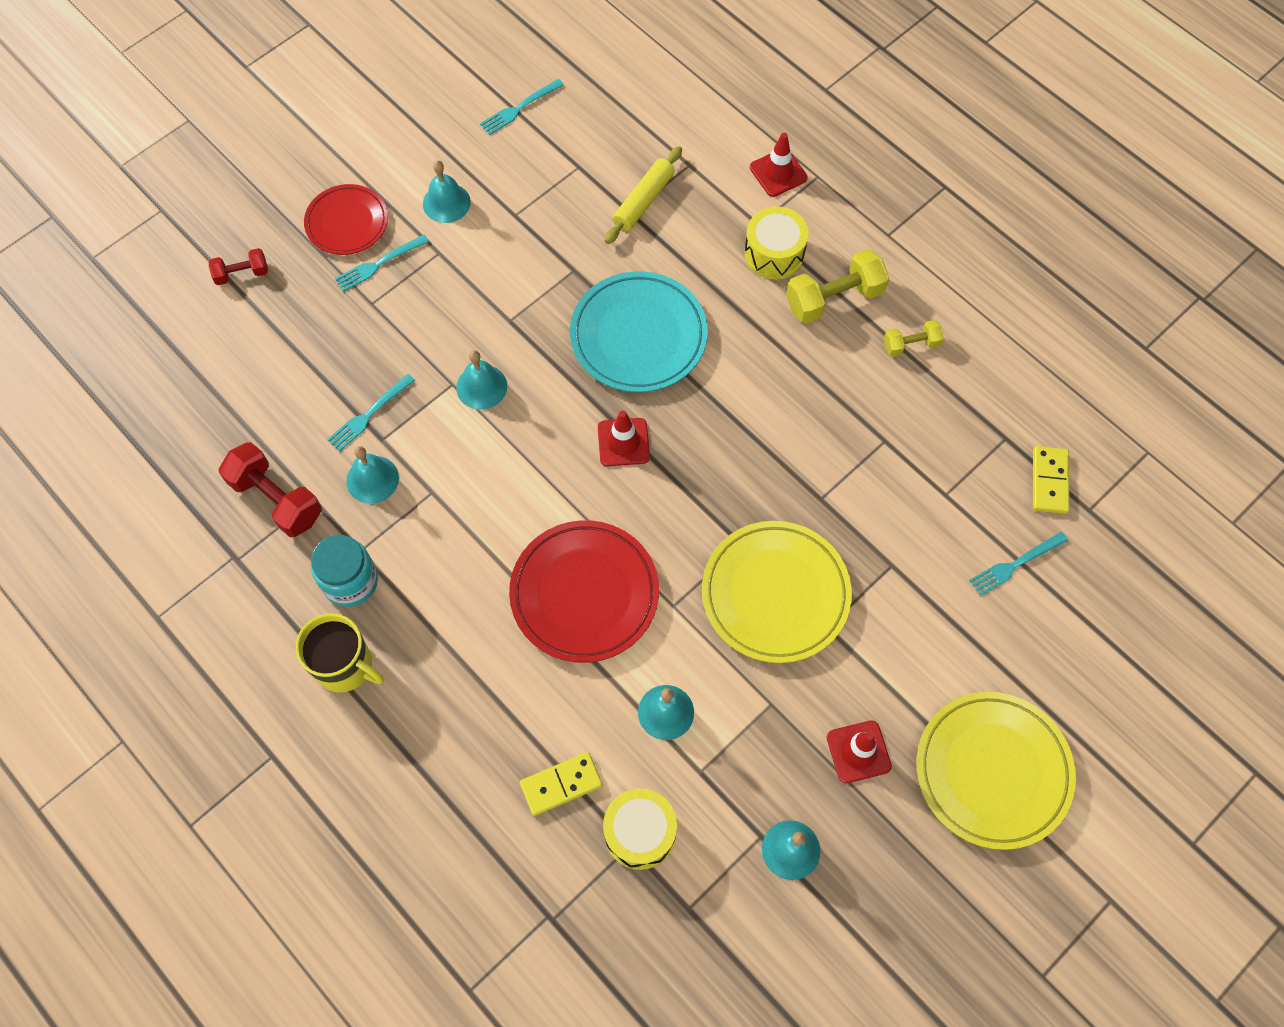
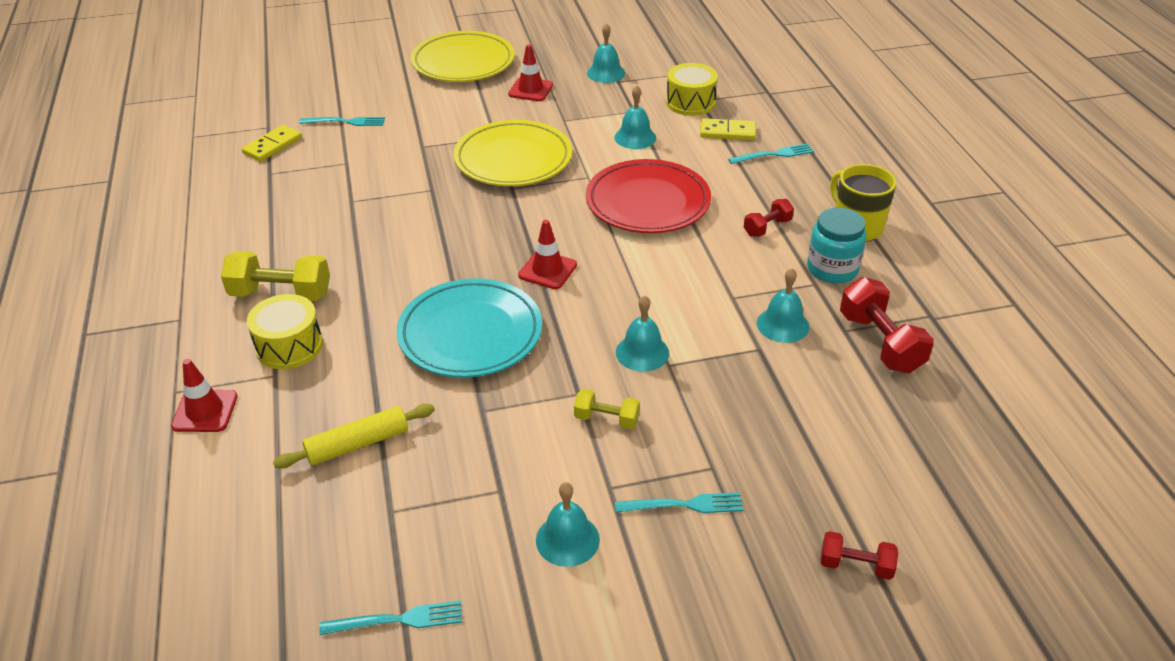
camera: 150 degrees left, 25 degrees down
(347, 223) = (699, 570): red plate -> none
(368, 415) = (764, 372): turquoise fork -> turquoise fork (774, 154)
(440, 615) = (767, 227): none -> red dumbbell
(911, 345) = (262, 243): yellow dumbbell -> yellow dumbbell (606, 419)

